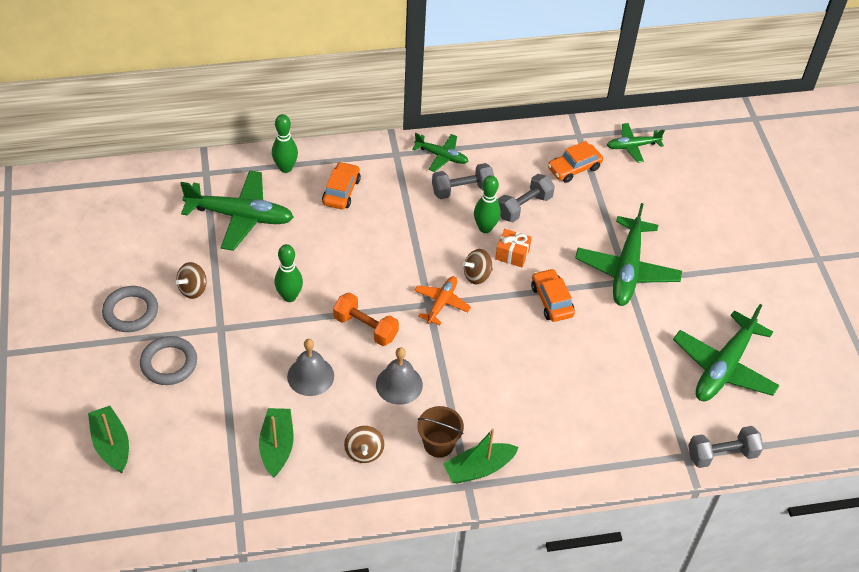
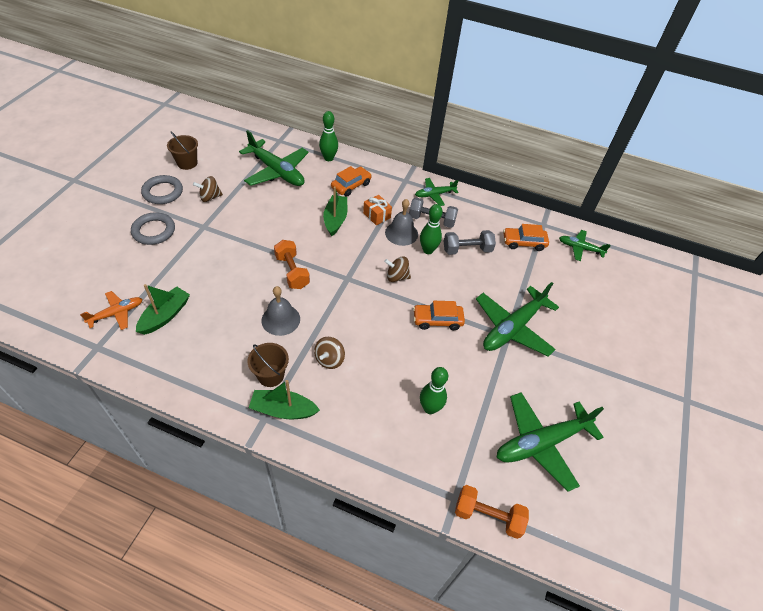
camera: 30 degrees right, 0 degrees up
(111, 444) = (73, 260): green boat -> green boat (335, 219)
(122, 260) = (187, 163): none -> brown bucket
(289, 296) = (262, 229): green bowling pin -> green bowling pin (430, 408)
(310, 376) = (229, 283): grey bell -> grey bell (401, 233)
(364, 452) = (216, 351): brown spinning top -> brown spinning top (329, 359)
(441, 156) = (434, 194): green plane -> green plane turned 105 degrees clockwise
(441, 303) = (356, 282): orange plane -> orange plane (116, 313)
(512, 254) = (433, 276): orange gift -> orange gift (377, 215)
(551, 300) = (437, 320): orange car -> orange car turned 105 degrees counterclockwise
(722, 454) = (488, 516): grey dumbbell -> orange dumbbell

